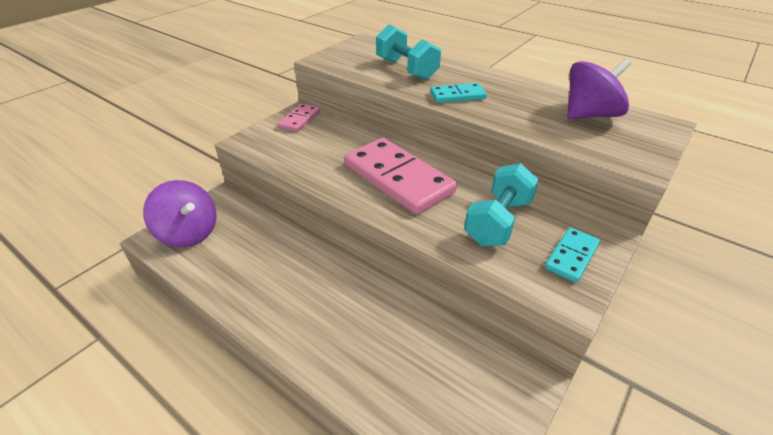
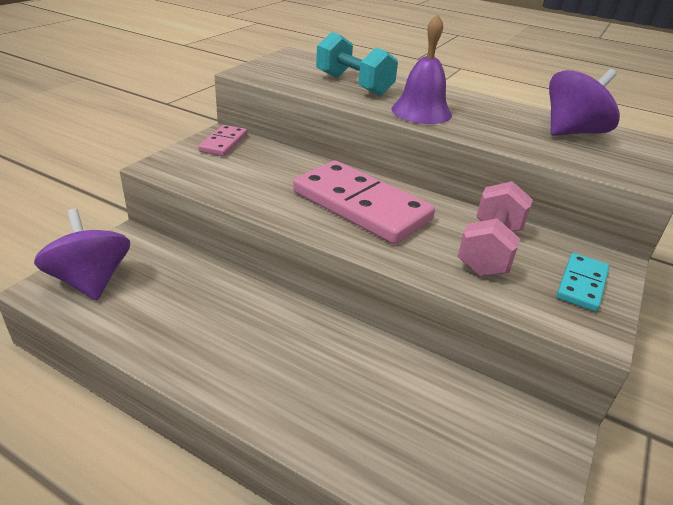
camera: 10 degrees left, 5 degrees down
(188, 233) = (91, 281): purple spinning top -> purple spinning top turned 150 degrees counterclockwise
(457, 95) = (421, 111): turquoise domino -> purple bell
(498, 221) = (490, 250): turquoise dumbbell -> pink dumbbell

